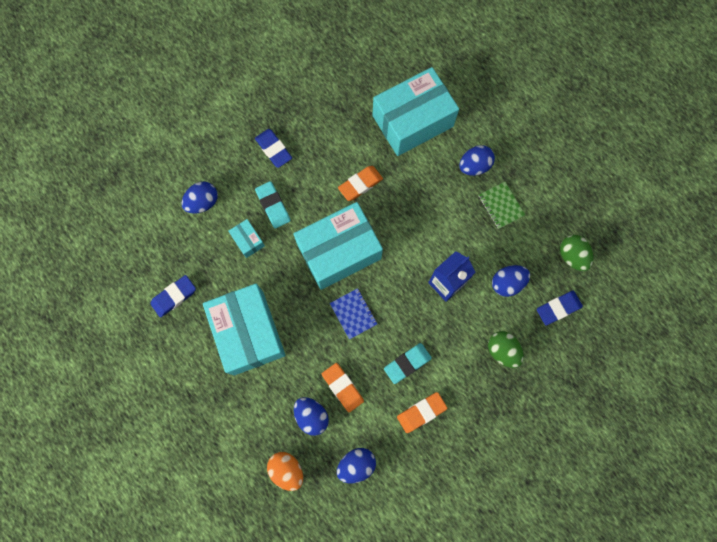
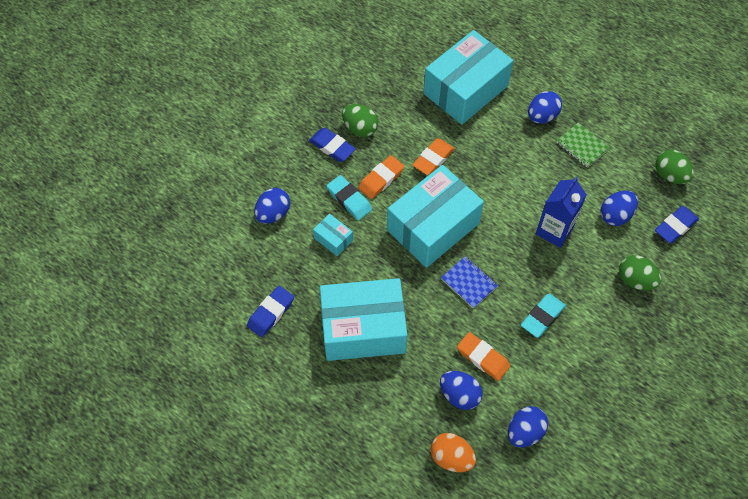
camera: 15 degrees left, 15 degrees down
(248, 332) = (363, 329): turquoise box -> turquoise box turned 60 degrees counterclockwise
(304, 137) = (360, 128): none -> green egg
(421, 412) = (574, 361): orange eraser -> orange eraser (381, 179)

